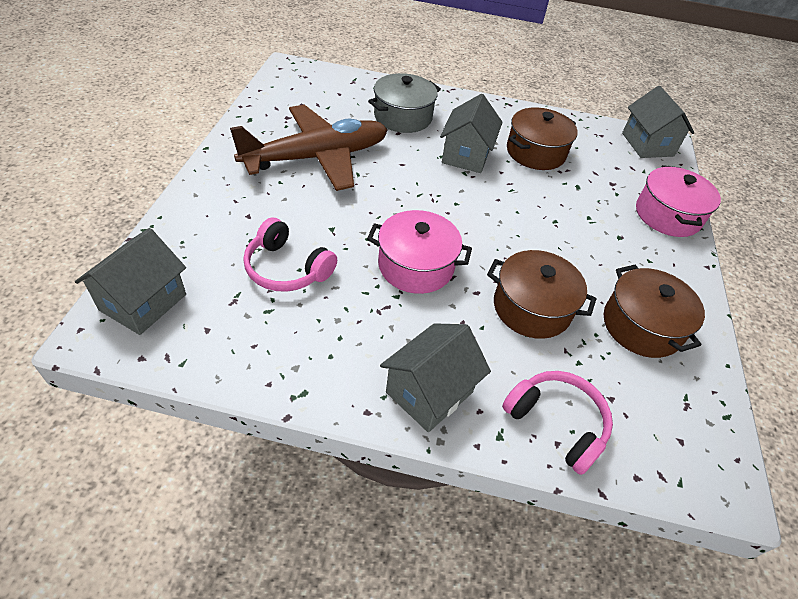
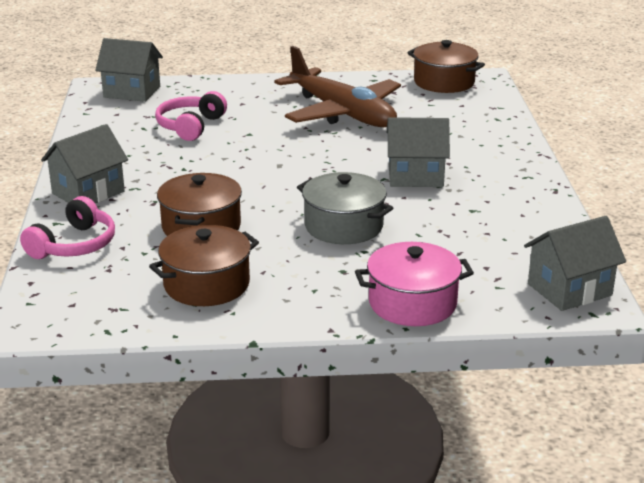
camera: 80 degrees right, 20 degrees down
(403, 117) = (453, 138): grey pot -> grey pot (343, 226)
(416, 266) = (224, 171): pink pot -> none
(429, 392) = (88, 192): grey house -> grey house turned 75 degrees counterclockwise
(535, 152) = (463, 213): brown pot -> brown pot (444, 82)

